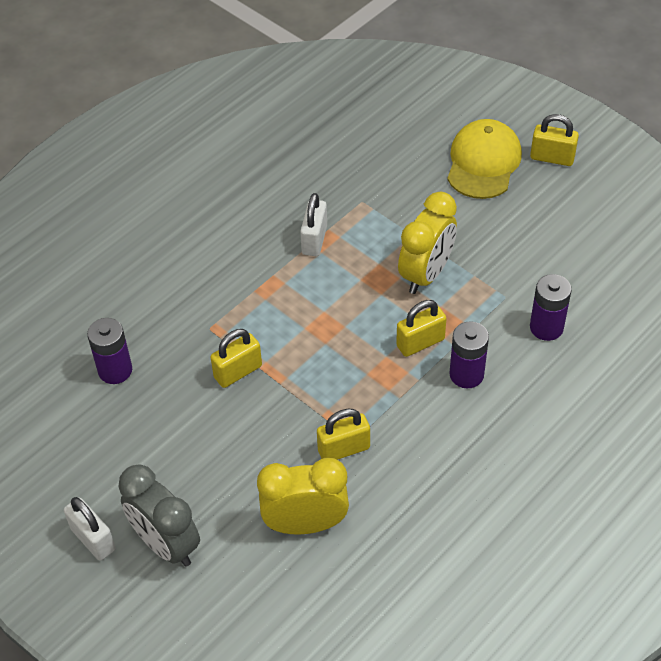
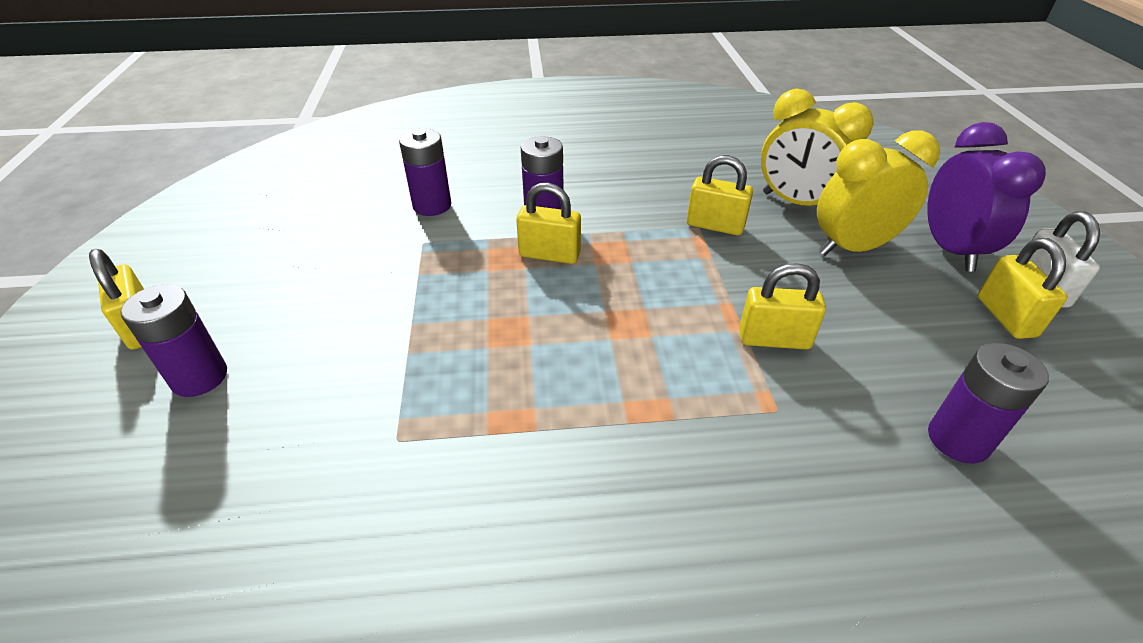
camera: 140 degrees left, 10 degrees down
(110, 489) = (1005, 317): none -> yellow padlock
(166, 544) = (950, 250): grey clock -> purple clock
(314, 240) = (523, 431): white padlock -> none
(426, 274) = (458, 304): yellow clock -> yellow clock (852, 248)
(483, 162) = (199, 377): yellow cap -> purple battery

